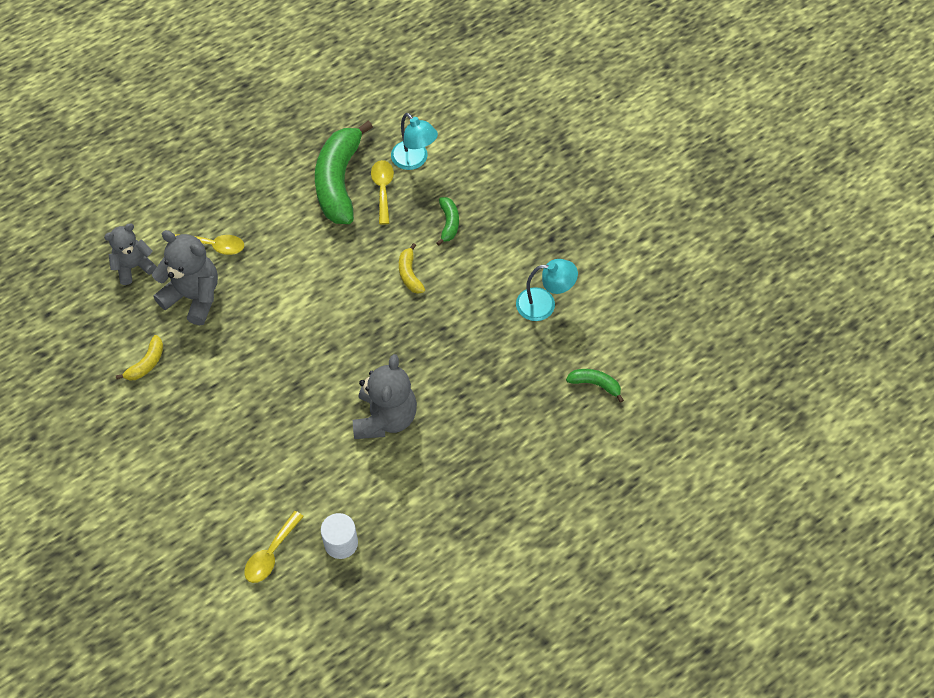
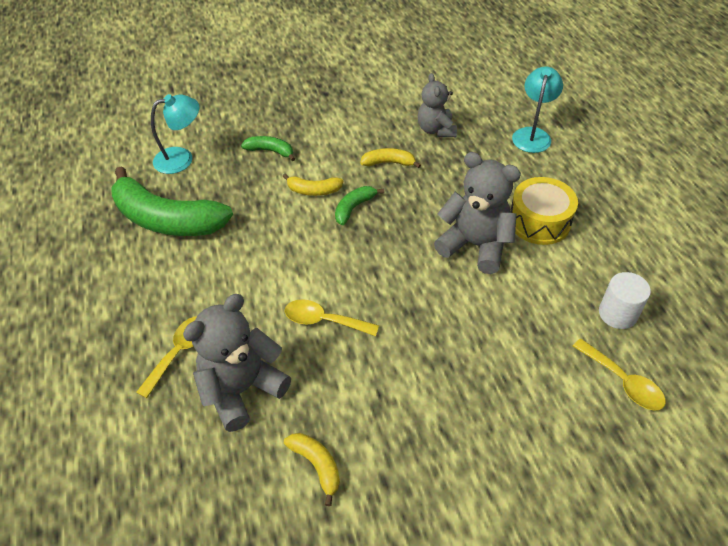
camera: 70 degrees left, 10 degrees down
(133, 267) = (158, 451): grey teddy bear -> grey teddy bear (436, 130)
(383, 189) = (200, 188): yellow spoon -> yellow spoon (323, 320)
(432, 465) = (539, 221): none -> yellow drum
(468, 322) = (388, 163): none -> yellow banana
(544, 304) = (391, 112): turquoise lamp -> turquoise lamp (532, 134)
(595, 384) = (485, 102): green banana -> green banana (354, 208)

